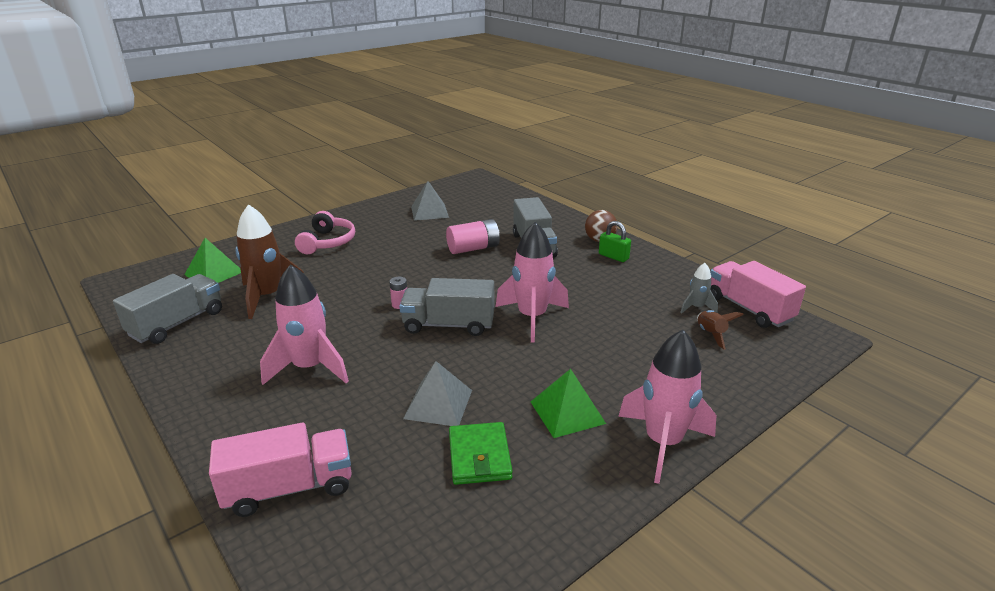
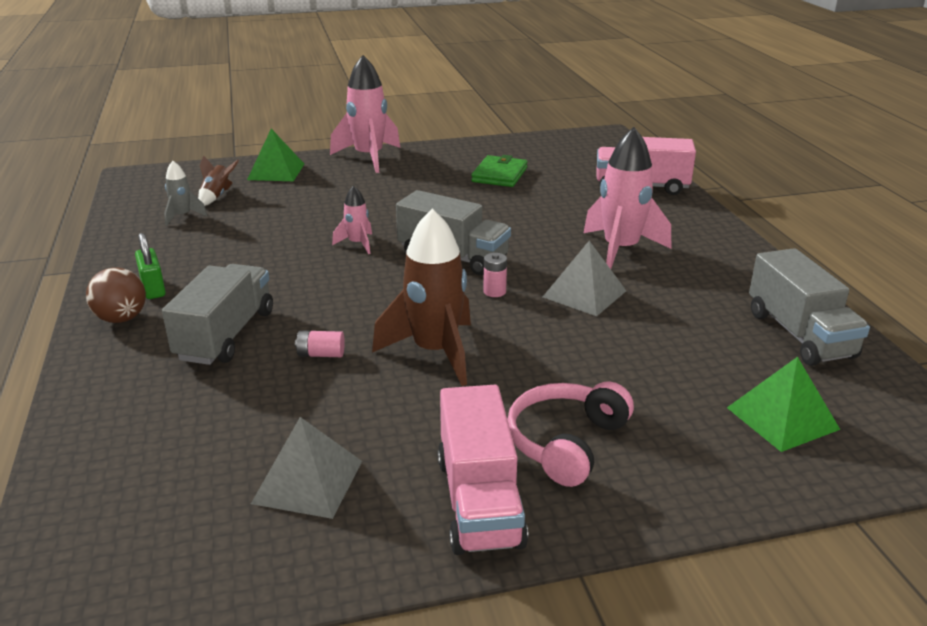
camera: 155 degrees left, 0 degrees up
(177, 323) = (799, 334): grey truck -> grey truck turned 75 degrees counterclockwise
(268, 297) = (676, 345): brown rocket -> brown rocket (435, 352)
(438, 404) = (510, 203): grey pyramid -> grey pyramid (584, 294)
(473, 248) = (321, 354): pink battery -> pink battery, size x0.52
(532, 318) = (357, 244): pink rocket -> pink rocket, size x0.50
(567, 412) = (413, 181): green pyramid -> green pyramid (276, 171)
(749, 309) = (139, 205): pink truck -> pink truck (479, 501)

